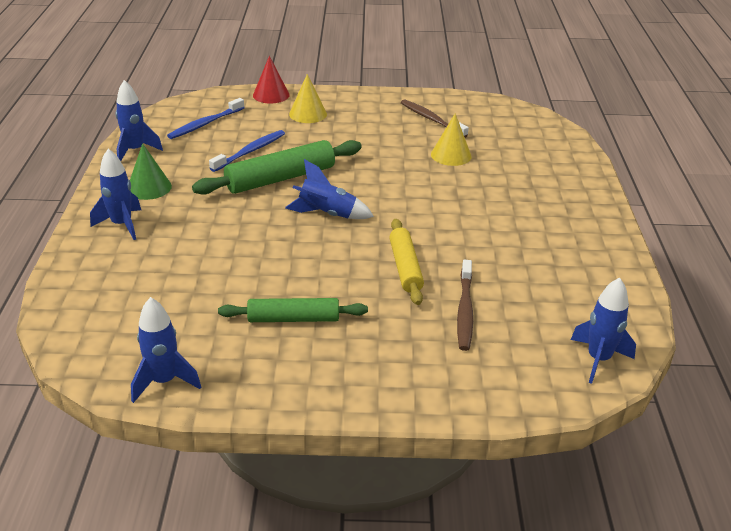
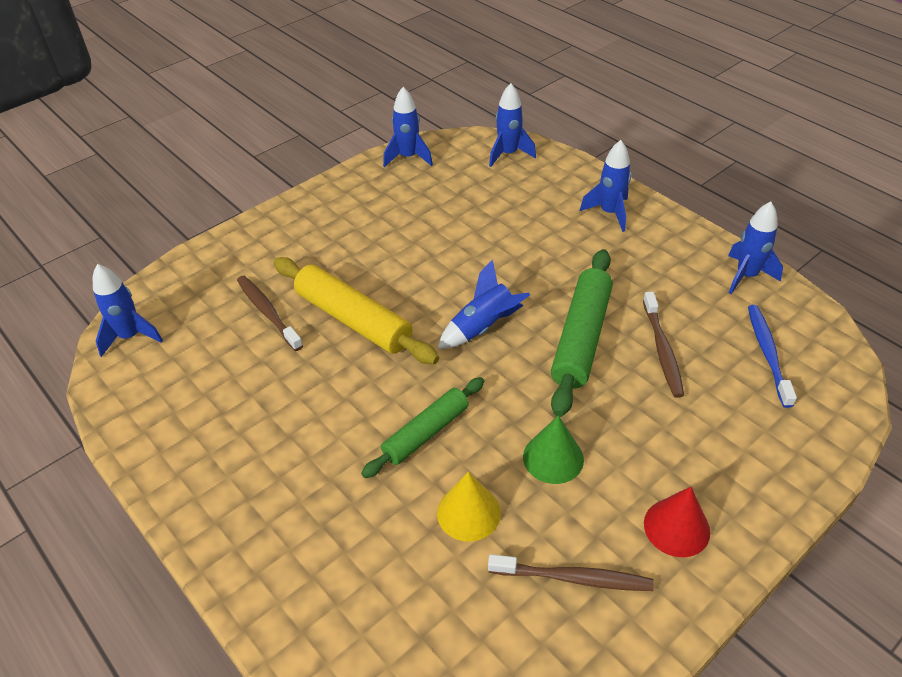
camera: 140 degrees right, 10 degrees up
(84, 319) = (508, 154): none -> blue rocket
(149, 187) = (658, 252): green cone -> green cone (553, 458)
(250, 152) = (662, 349): blue toothbrush -> brown toothbrush
(271, 95) = (808, 460): red cone -> red cone (676, 527)
(293, 319) = (385, 230): green rolling pin -> green rolling pin (426, 433)
(308, 114) = (714, 458): yellow cone -> none
(405, 267) = (353, 320): yellow rolling pin -> yellow rolling pin, size x1.53

